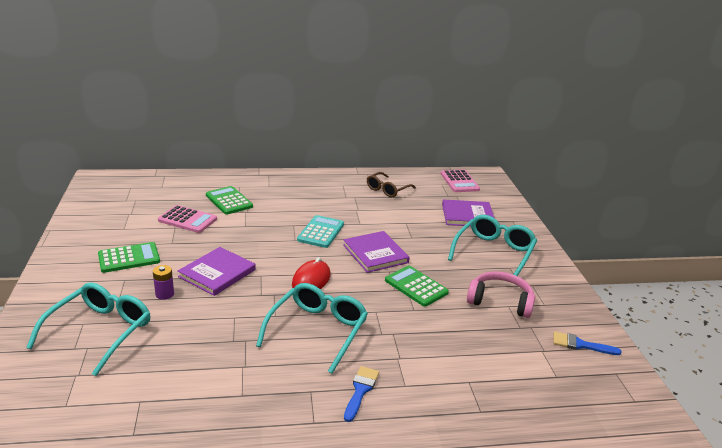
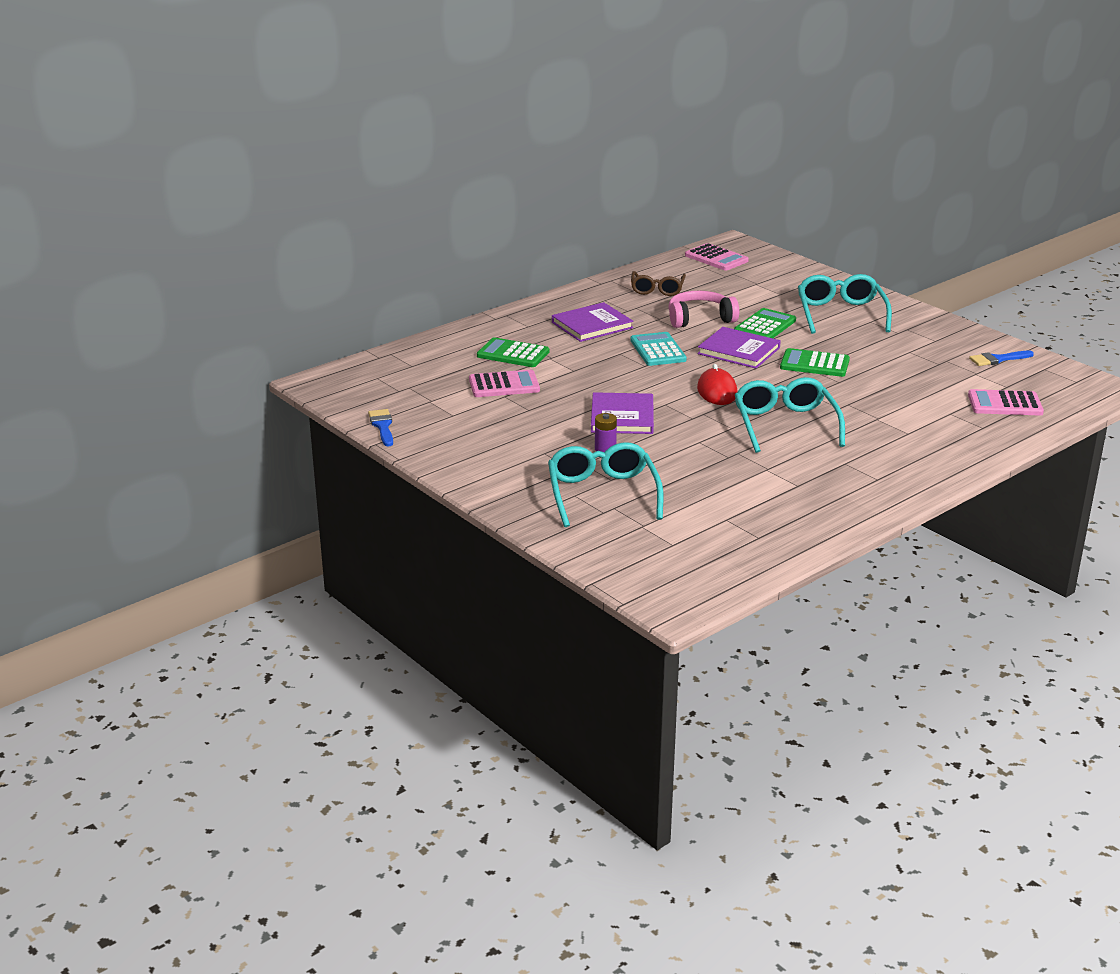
camera: 30 degrees left, 0 degrees up
(129, 258) = (512, 436): green calculator -> green calculator (765, 326)
(360, 390) = (881, 448): blue brush -> blue brush (382, 426)
(467, 216) = (771, 289): purple book -> purple book (592, 325)
(500, 302) = (899, 351): pink headphones -> pink headphones (700, 319)
(532, 395) = (1005, 404): none -> pink calculator

